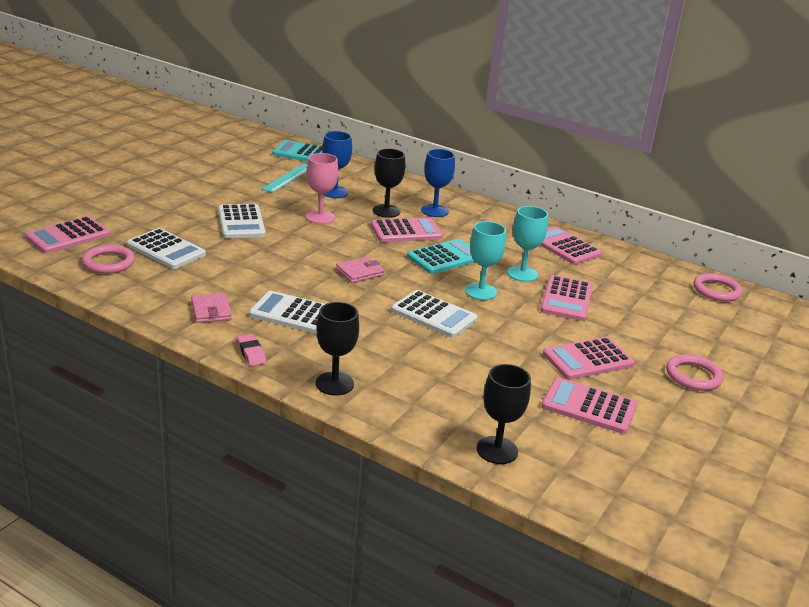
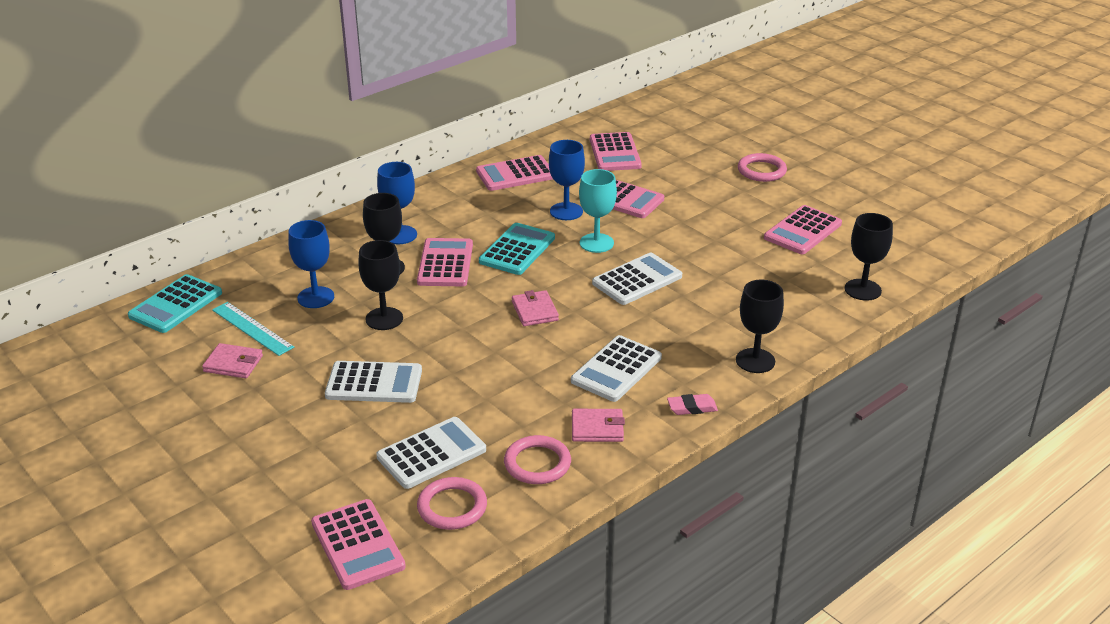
camera: 70 degrees left, 5 degrees up
(247, 177) = (233, 364): none -> pink wallet
(320, 217) = (384, 319): pink goblet -> black goblet
(445, 257) = (517, 250): turquoise calculator -> turquoise calculator turned 45 degrees clockwise
(522, 274) = (566, 211): turquoise goblet -> blue goblet
(588, 359) = (730, 213): pink calculator -> pink calculator (615, 153)
(716, 290) = (624, 120): pink ring -> pink ring (537, 463)

